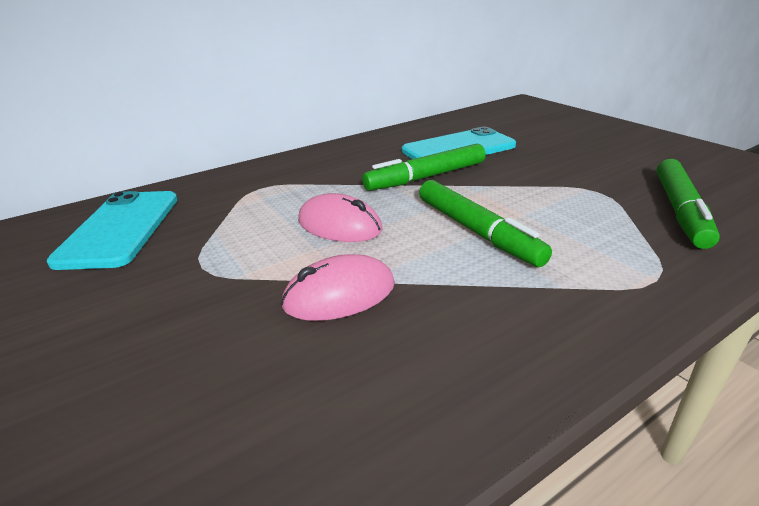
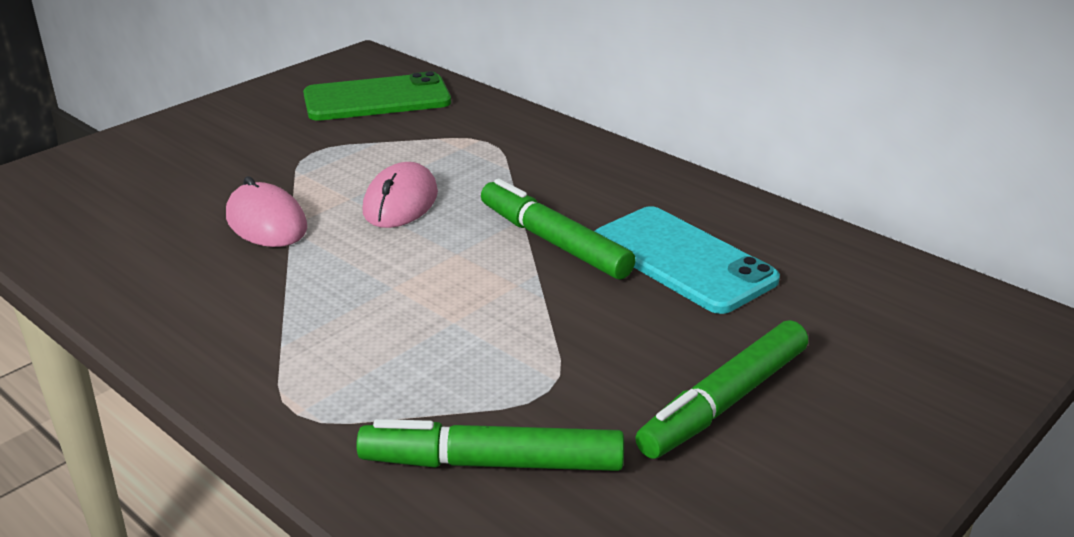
camera: 75 degrees right, 0 degrees up
(120, 228) = (377, 99): turquoise phone -> green phone
(476, 231) = (398, 288): green marker -> green marker (724, 402)

